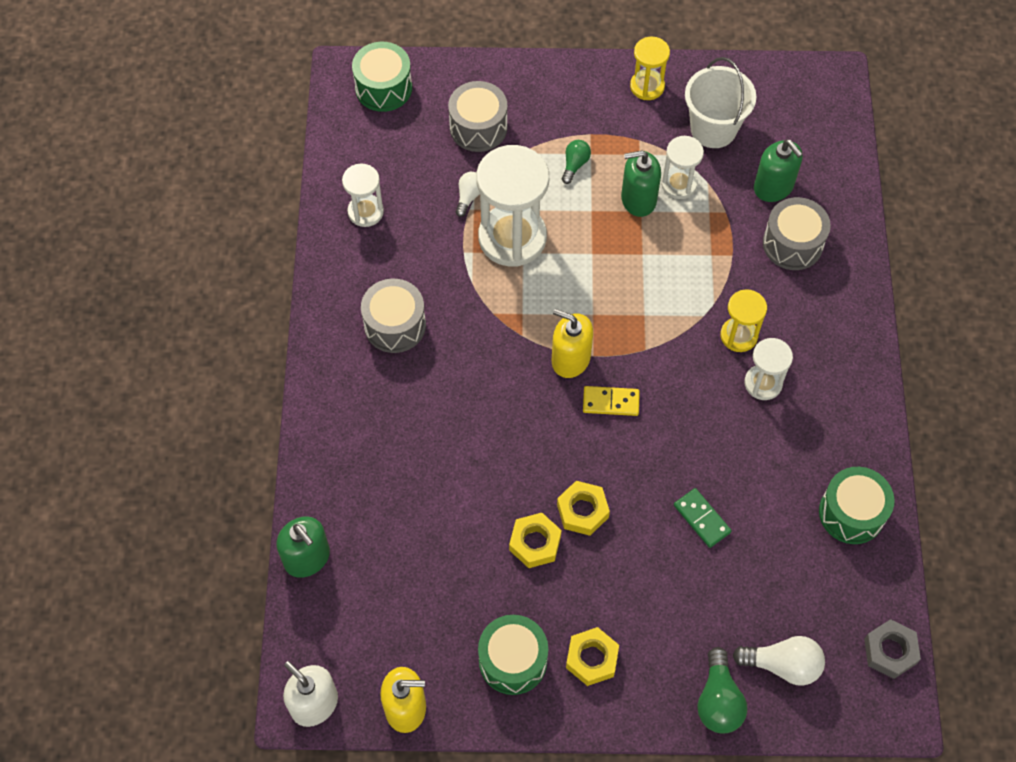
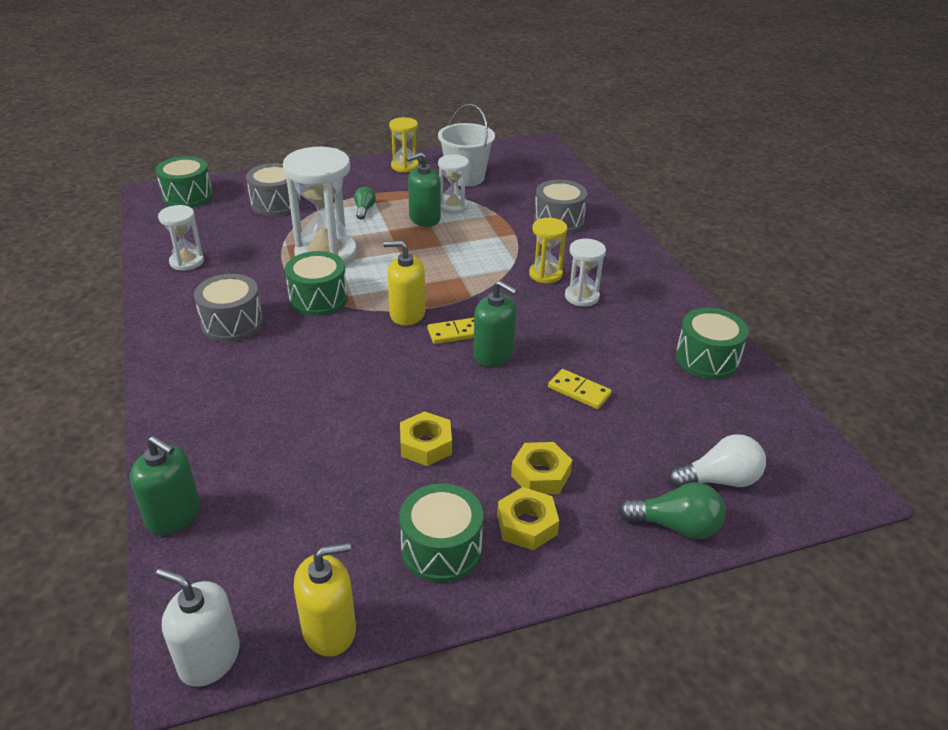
camera: 20 degrees left, 25 degrees down
(469, 197) = (279, 239): white light bulb -> none
(487, 310) = (318, 298): none -> green drum
(582, 511) = (463, 410): yellow nut -> yellow nut (541, 474)
(701, 519) = (579, 391): green domino -> yellow domino
(718, 700) = (675, 526): green light bulb -> green light bulb turned 60 degrees counterclockwise
(773, 187) = (527, 197): green soap dispenser -> green soap dispenser (493, 354)
(890, 651) = (808, 445): grey nut -> none

